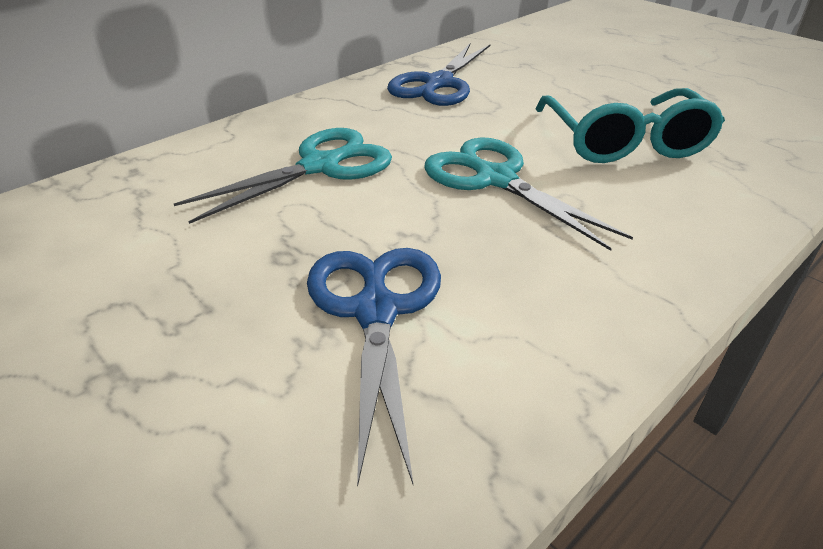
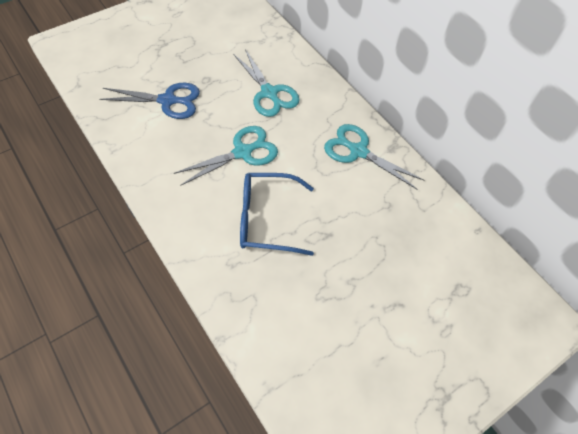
camera: 95 degrees right, 20 degrees up
(438, 84) = (358, 151): blue scissors -> turquoise scissors
(625, 142) = (266, 219): turquoise glasses -> blue glasses

